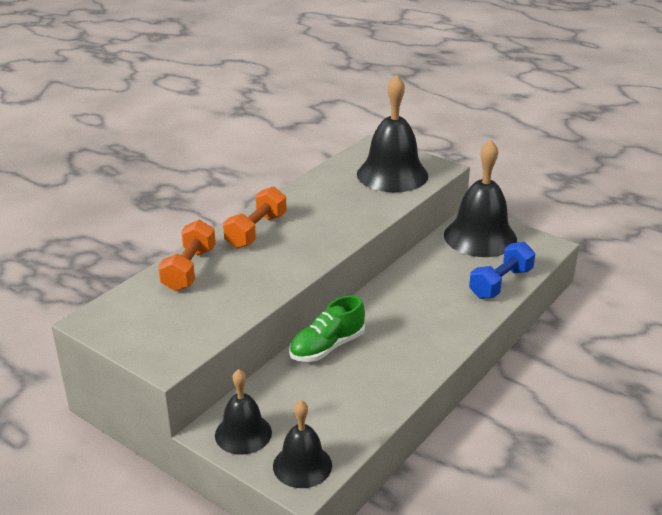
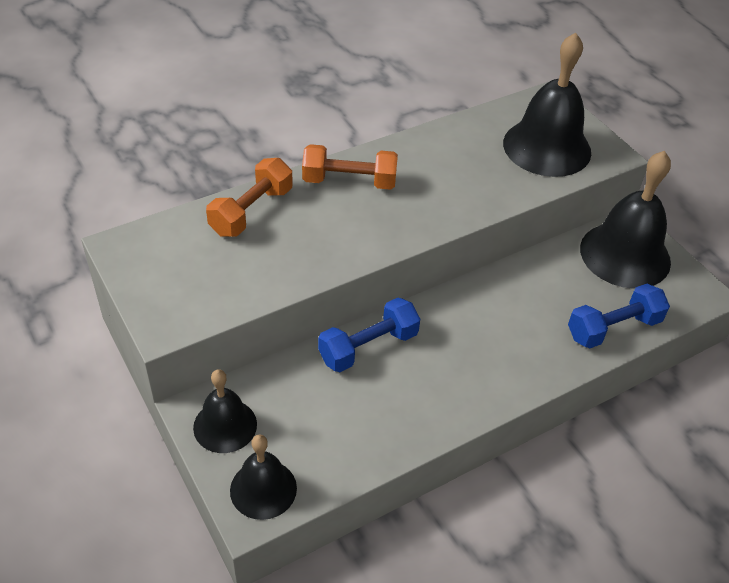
camera: 20 degrees right, 15 degrees up
(256, 231) = (349, 182): orange dumbbell -> orange dumbbell turned 45 degrees clockwise
(327, 347) = (368, 347): green shoe -> blue dumbbell

